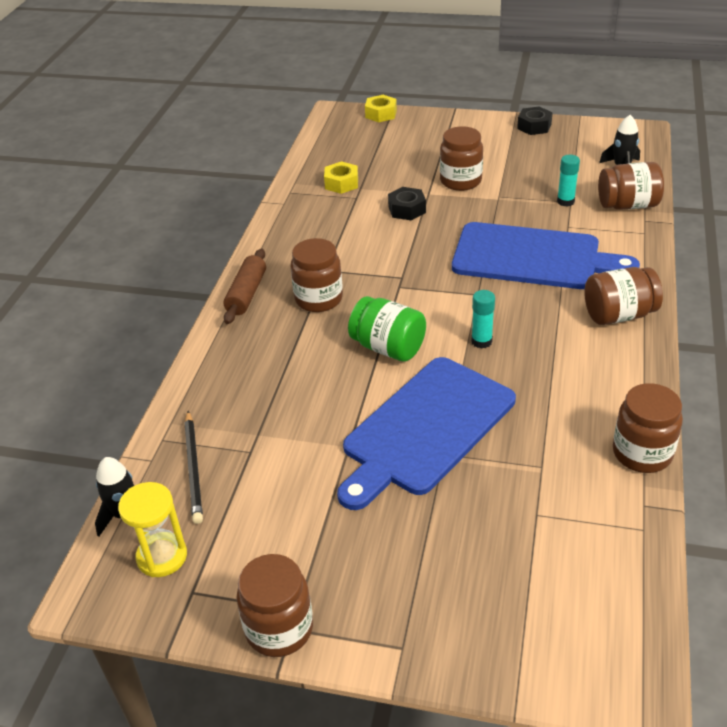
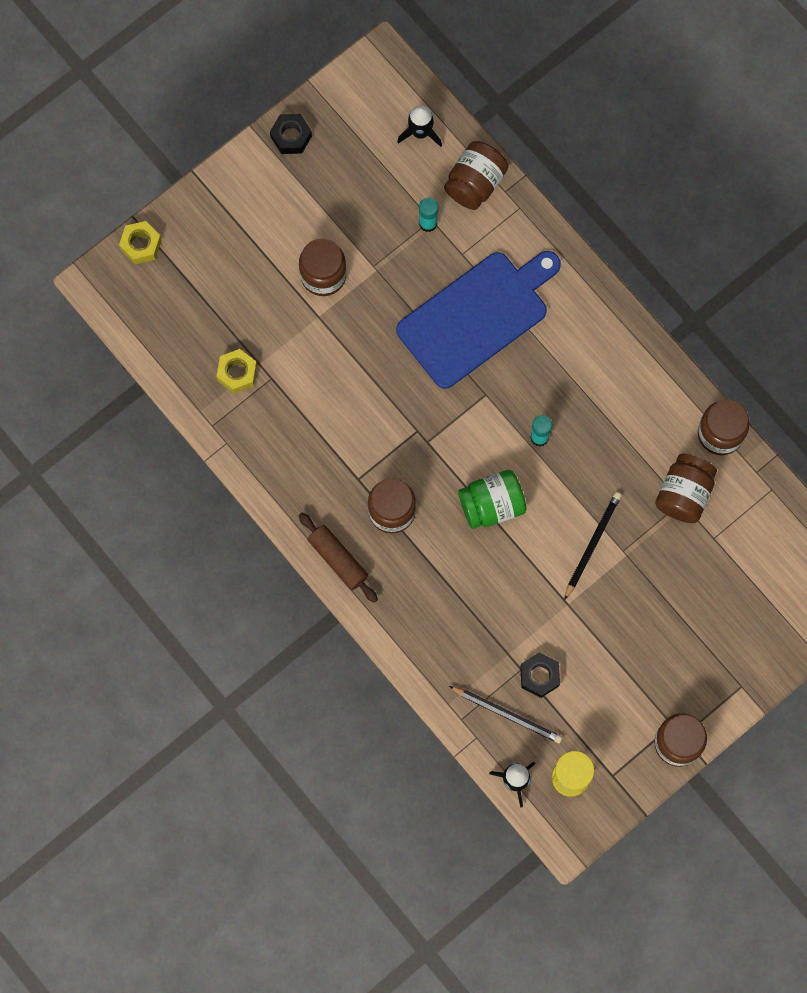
camera: 55 degrees left, 35 degrees up
(407, 209) = (327, 353): black nut -> black nut (539, 676)
(425, 429) = (592, 544): blue cutting board -> black pencil
(618, 315) = (592, 321): brown jar -> brown jar (684, 494)

